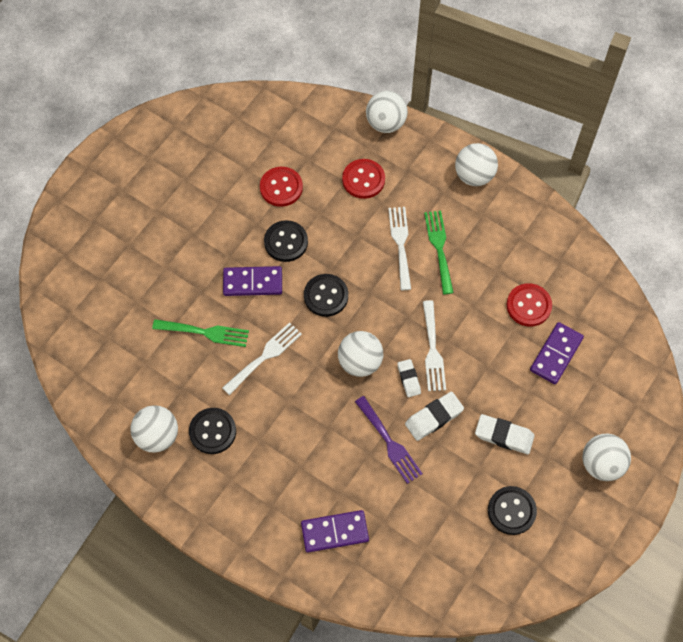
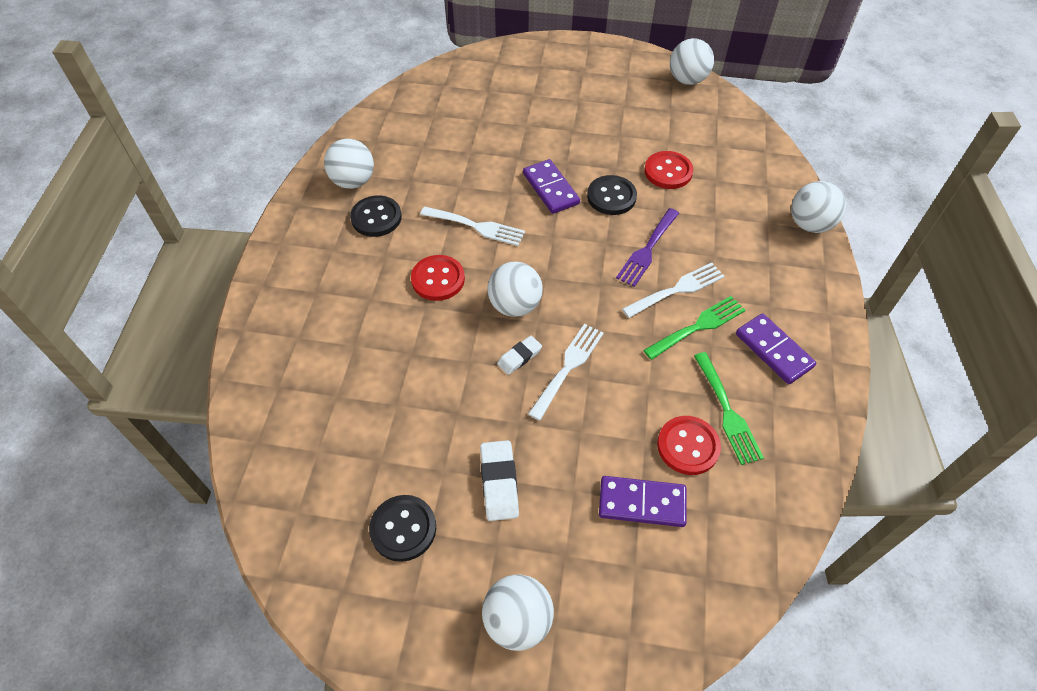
camera: 65 degrees right, 10 degrees down
(205, 332) = (477, 175): green fork -> green fork (727, 412)
(326, 296) = (573, 249): black button -> none
(334, 532) = (307, 356): purple domino -> purple domino (773, 350)
(363, 179) = (728, 230): red button -> red button (438, 279)
(389, 443) = (433, 367): purple fork -> purple fork (647, 250)
(432, 350) = (568, 367): white fork -> white fork turned 150 degrees clockwise
(434, 417) = (485, 399): white eraser -> none
(474, 175) = (815, 326): white ball -> white ball (687, 80)

